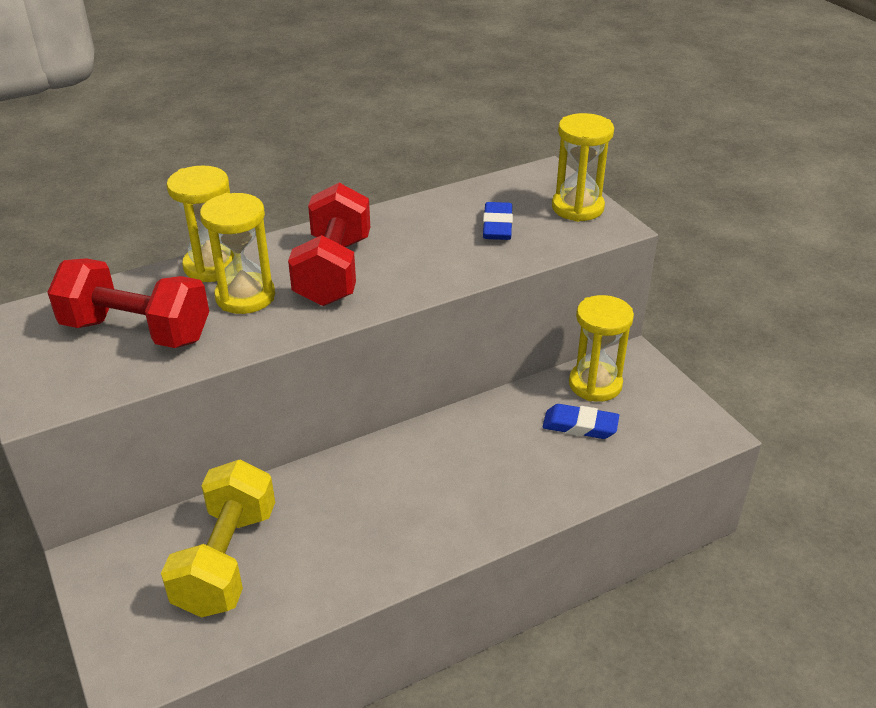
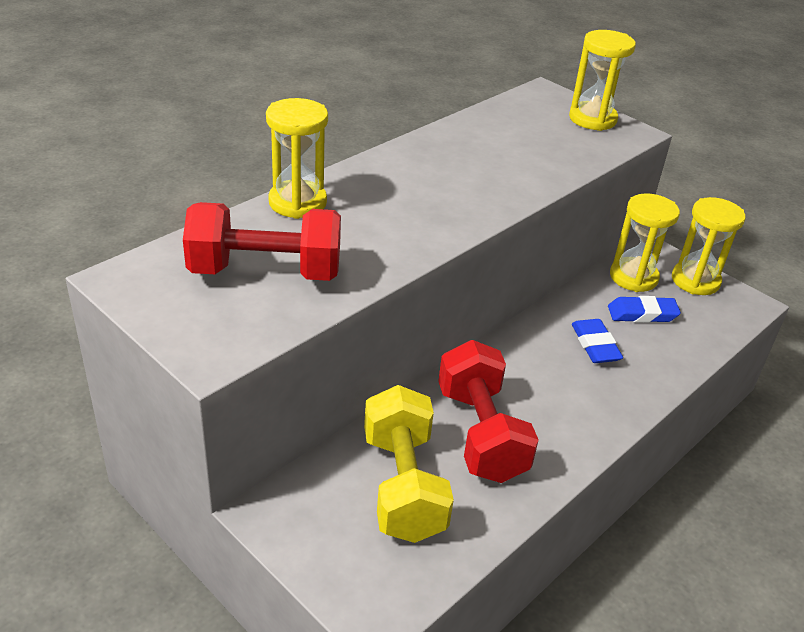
camera: 20 degrees left, 0 degrees up
(245, 297) = (351, 227): yellow hourglass -> yellow hourglass (695, 281)
(334, 271) = (418, 194): red dumbbell -> red dumbbell (481, 434)
(497, 226) = (536, 140): blue eraser -> blue eraser (595, 345)

